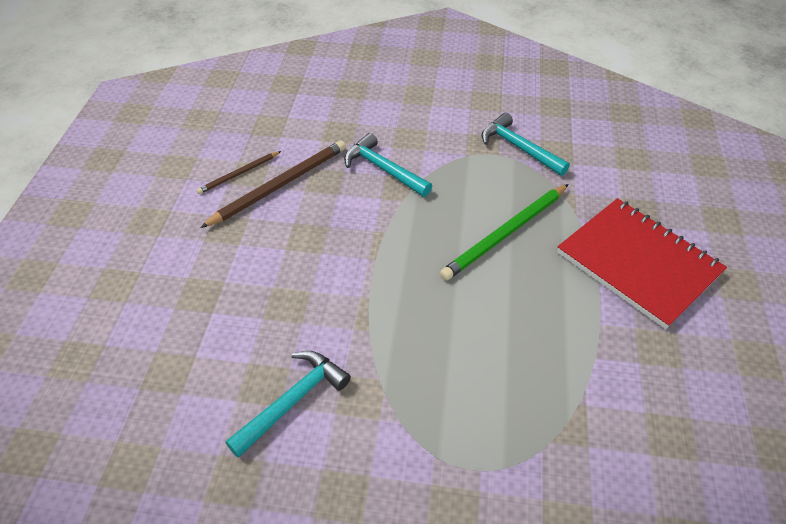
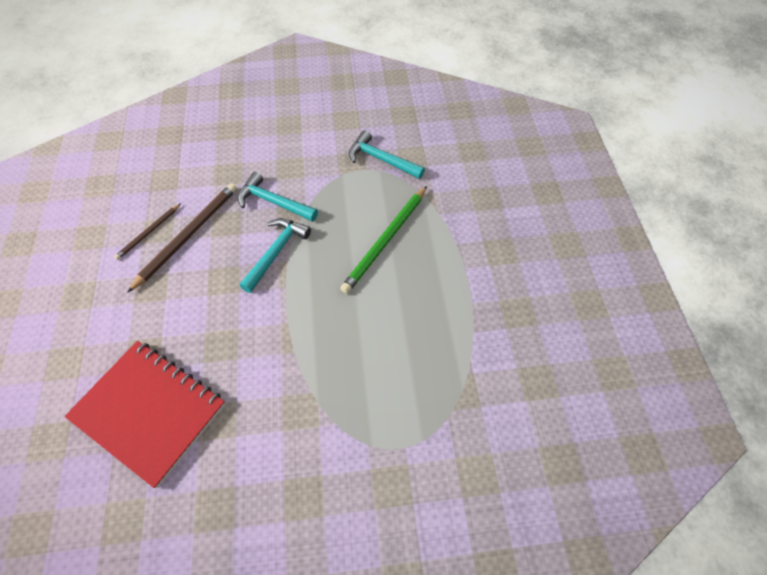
camera: 15 degrees left, 10 degrees up
(293, 401) = (246, 429): turquoise hammer -> turquoise hammer (276, 252)
(638, 263) = (491, 244): red notebook -> red notebook (149, 411)

